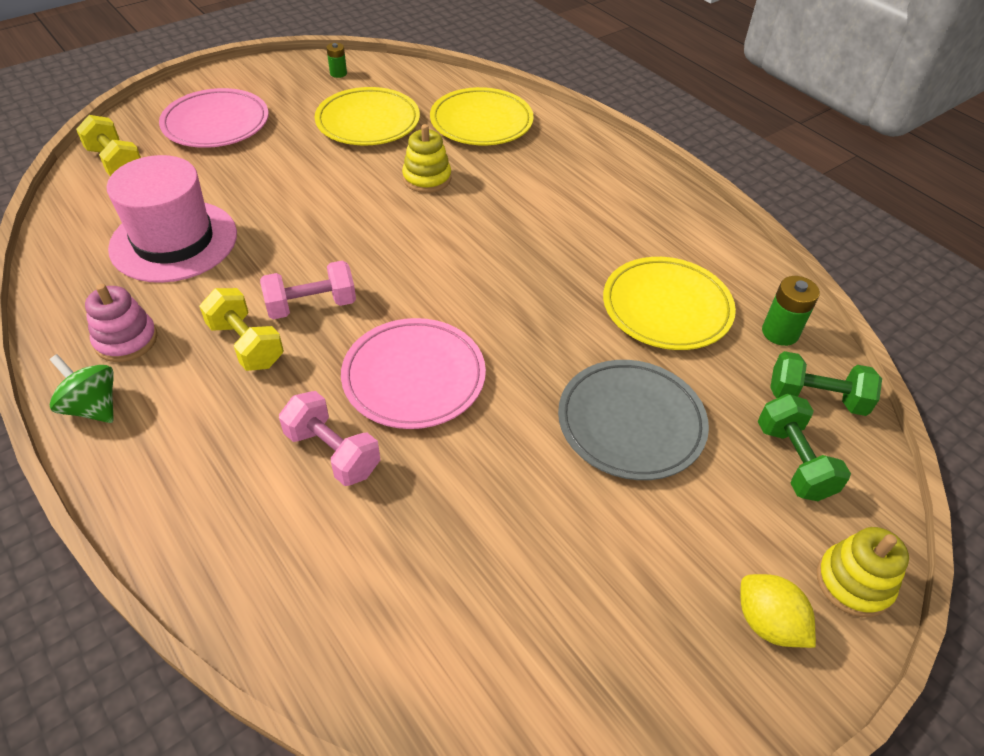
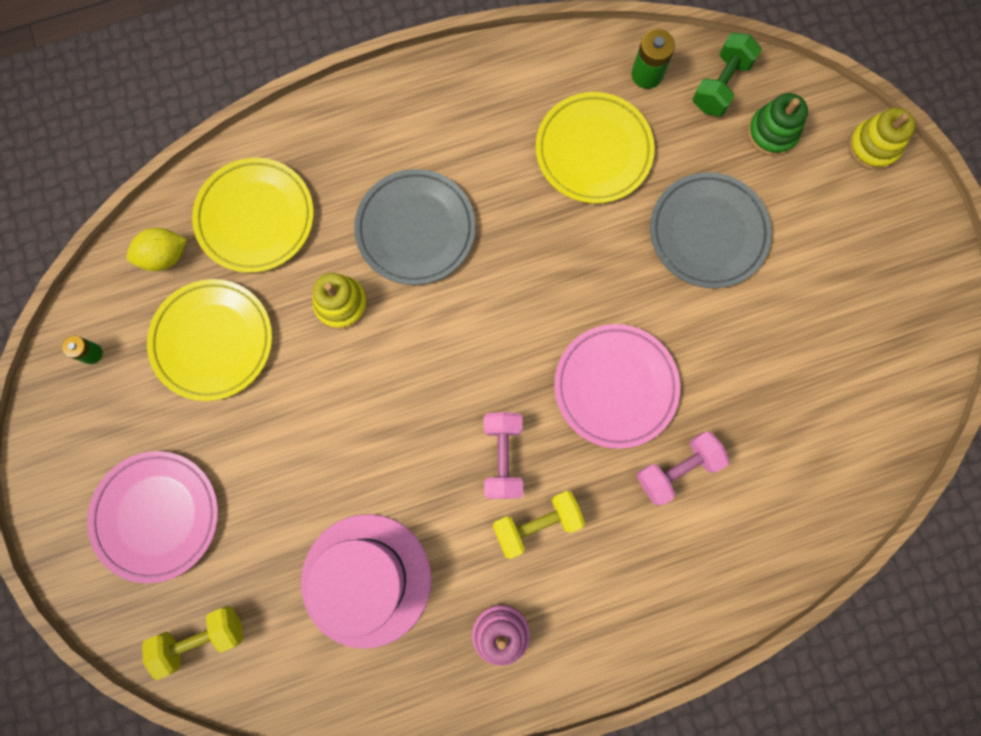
camera: 70 degrees left, 30 degrees up
(93, 407) = (576, 664): green spinning top -> none
(516, 206) = (415, 229): none -> grey plate
(767, 623) = (887, 215): yellow lemon -> yellow lemon (165, 256)
(793, 461) = (772, 133): green dumbbell -> green stacking toy

